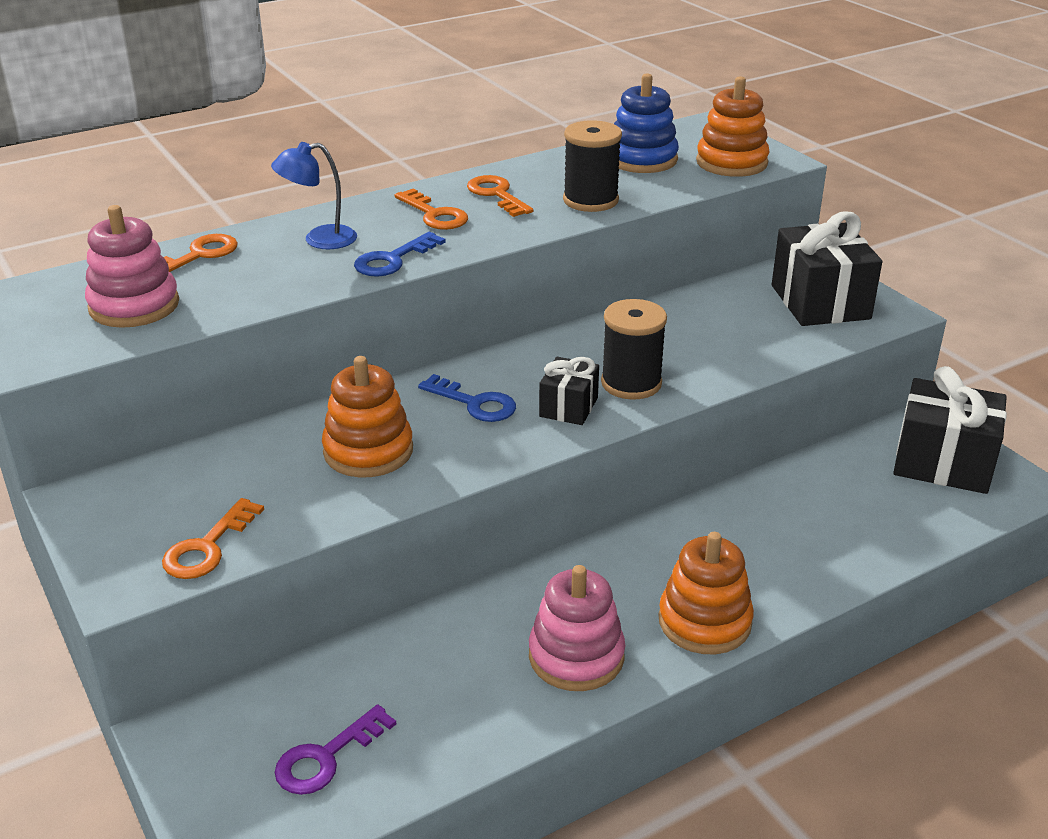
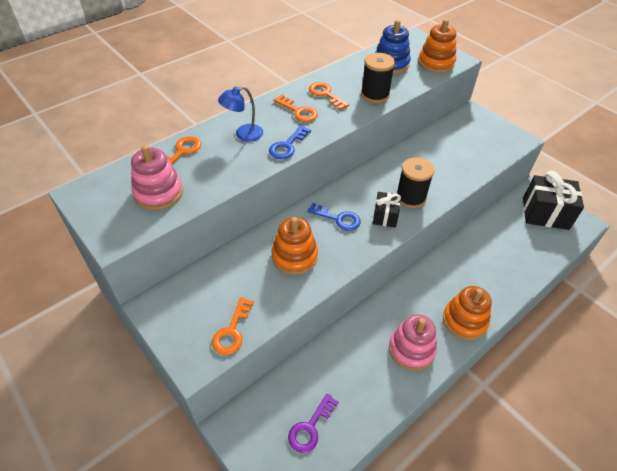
camera: 10 degrees left, 15 degrees up
(820, 302) = (484, 136): black gift -> none

